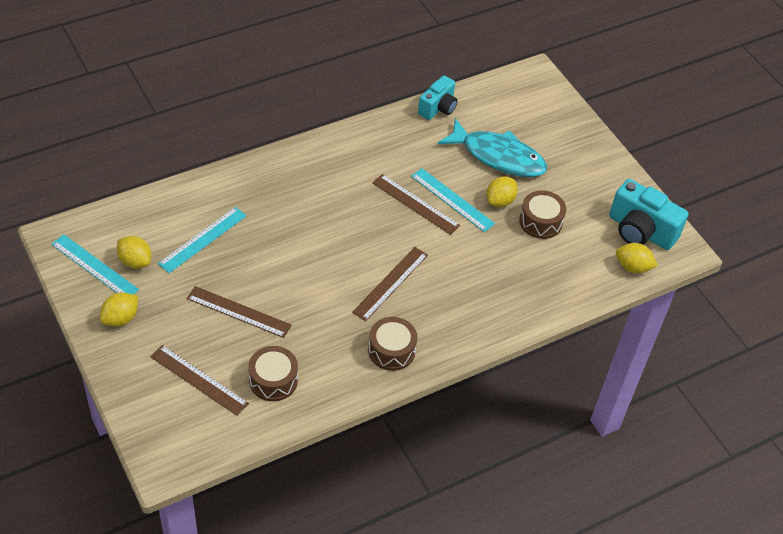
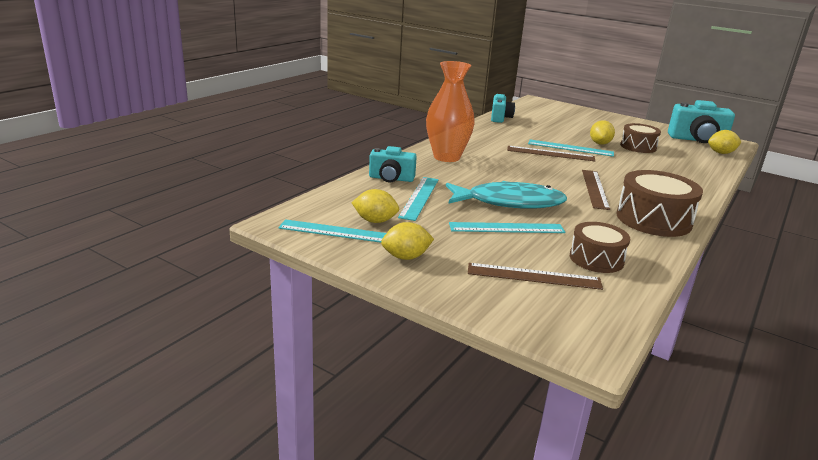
camera: 25 degrees left, 25 degrees down
(121, 318) = (406, 257): yellow lemon -> yellow lemon turned 60 degrees clockwise
(203, 199) = (391, 179): none -> turquoise camera
(239, 312) = (506, 228): brown ruler -> turquoise ruler
(293, 176) = (446, 157): none -> orange vase
(391, 350) = (653, 219): brown drum -> brown drum, size x1.56
(498, 156) = (567, 128): turquoise fish -> turquoise fish (509, 202)

